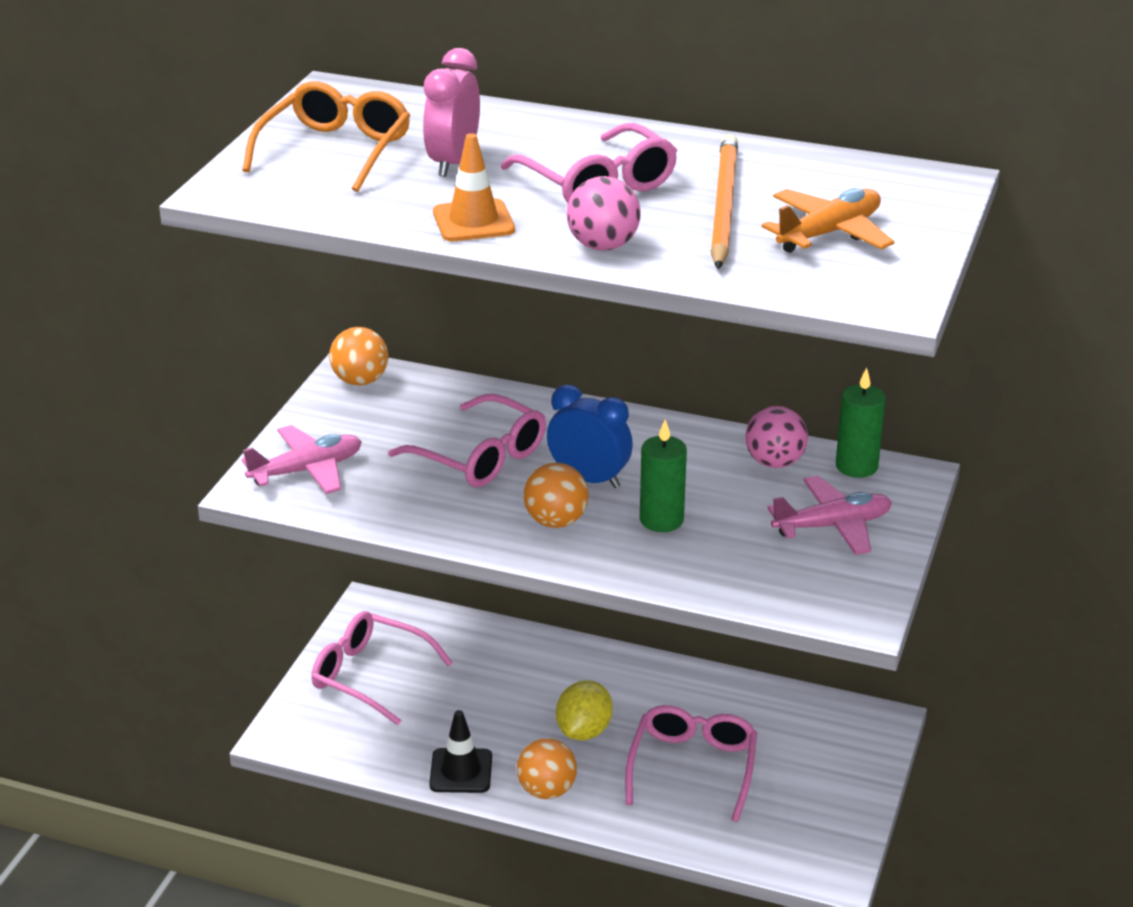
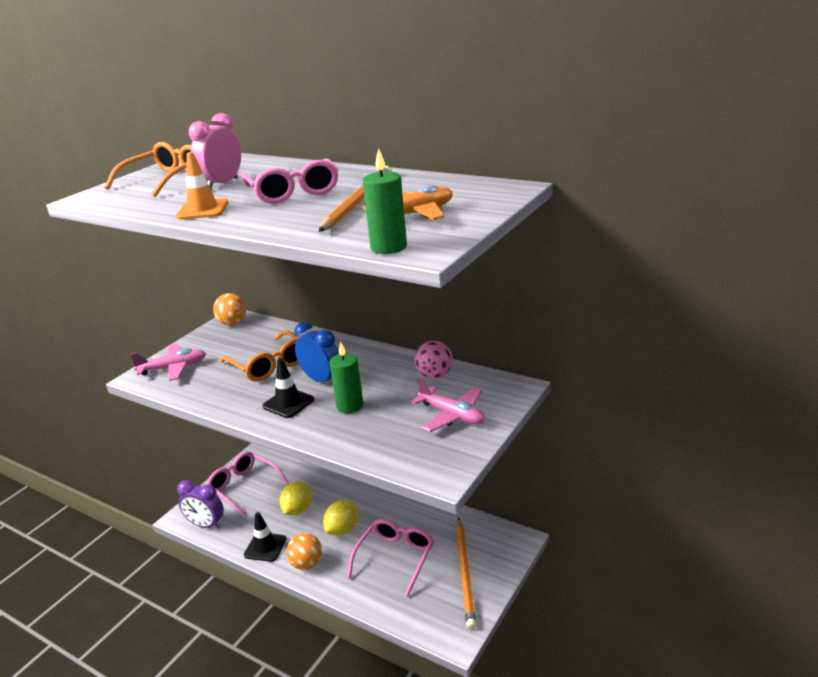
camera: 15 degrees right, 5 degrees down
(333, 745) = (206, 525): none -> purple clock
(480, 457) = (269, 365): pink glasses -> orange glasses
(489, 706) = (298, 510): none -> yellow lemon
(556, 521) = (288, 403): orange ball -> black traffic cone
(603, 246) = (265, 221): pink ball -> none
(815, 780) = (465, 574): none -> orange pencil
(832, 526) = (452, 415): pink plane -> pink plane turned 45 degrees clockwise
(856, 466) = (484, 380): green candle -> green candle (388, 247)

